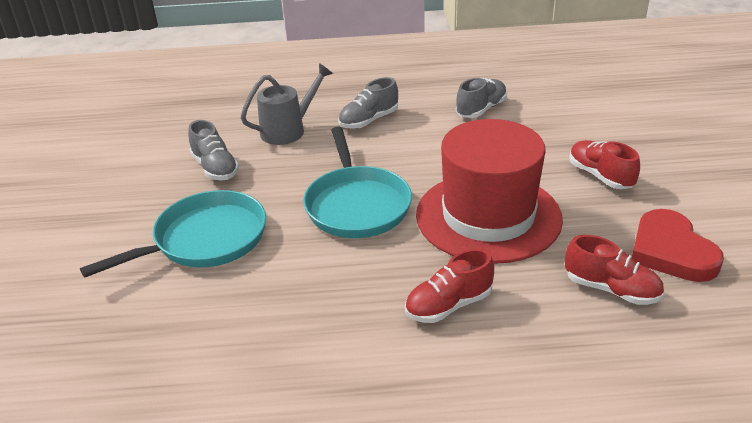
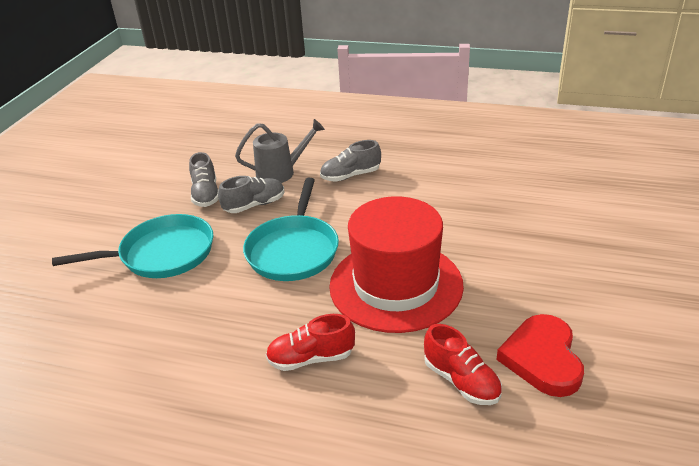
camera: 20 degrees right, 0 degrees up
(481, 109) = (454, 183): grey shoe -> grey shoe (254, 205)
(600, 176) = (522, 269): red shoe -> none

